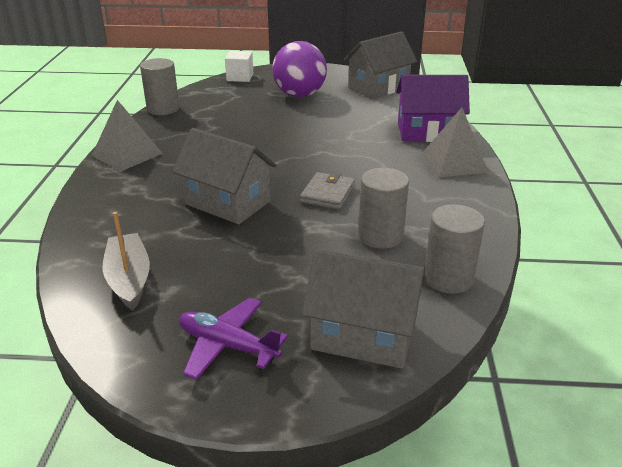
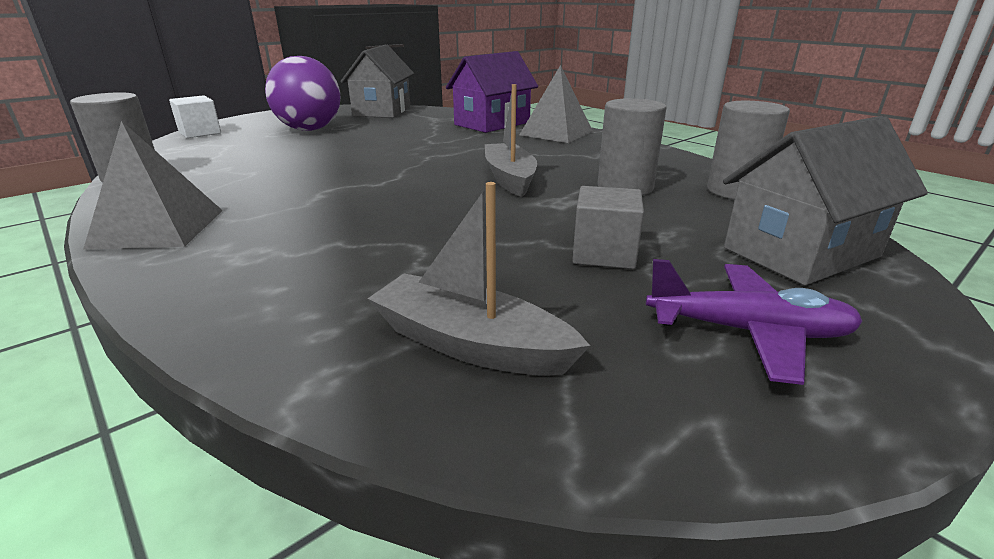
camera: 45 degrees left, 5 degrees down
(227, 203) = (422, 219): grey house -> none
(228, 346) = (747, 332): purple plane -> purple plane turned 150 degrees counterclockwise
(262, 272) = (604, 253): none -> grey cube
(328, 194) = (509, 178): grey wallet -> grey boat

